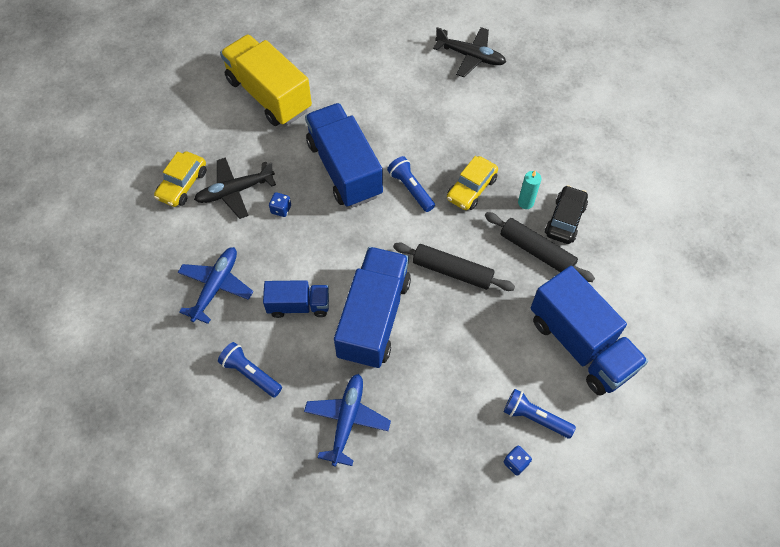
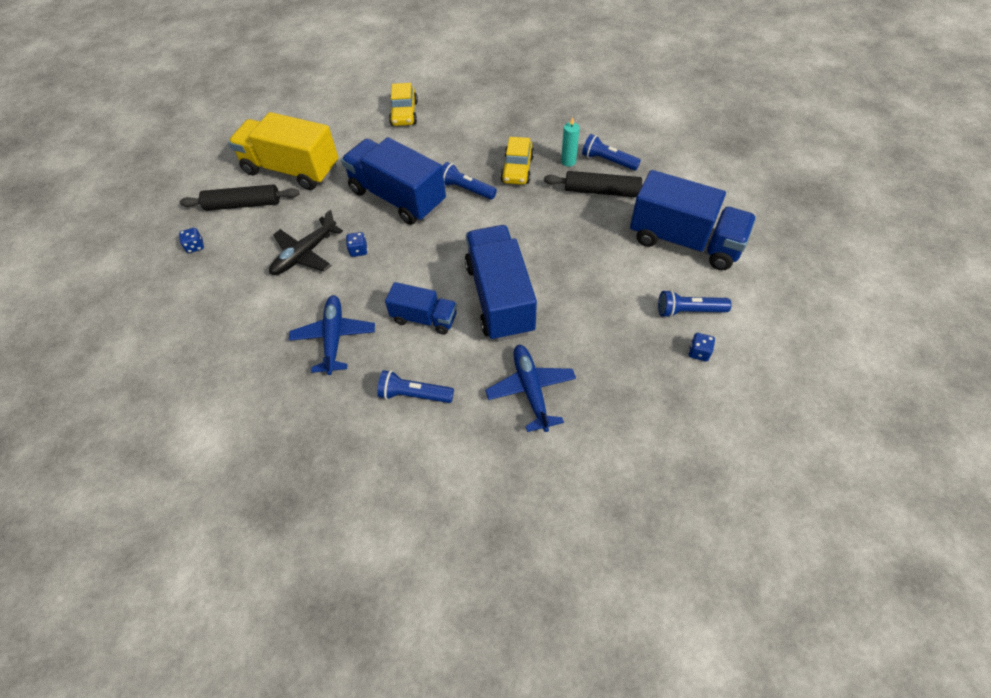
camera: 25 degrees left, 5 degrees down
(151, 140) = (195, 246): none -> blue dice
(182, 185) = (249, 269): yellow car -> yellow car (404, 113)
(298, 305) = (424, 318): blue truck -> blue truck turned 45 degrees clockwise
(452, 271) = (543, 234): black rolling pin -> black rolling pin (243, 204)
(470, 56) = (452, 81): black plane -> none
(565, 220) = (608, 161): black car -> blue flashlight

